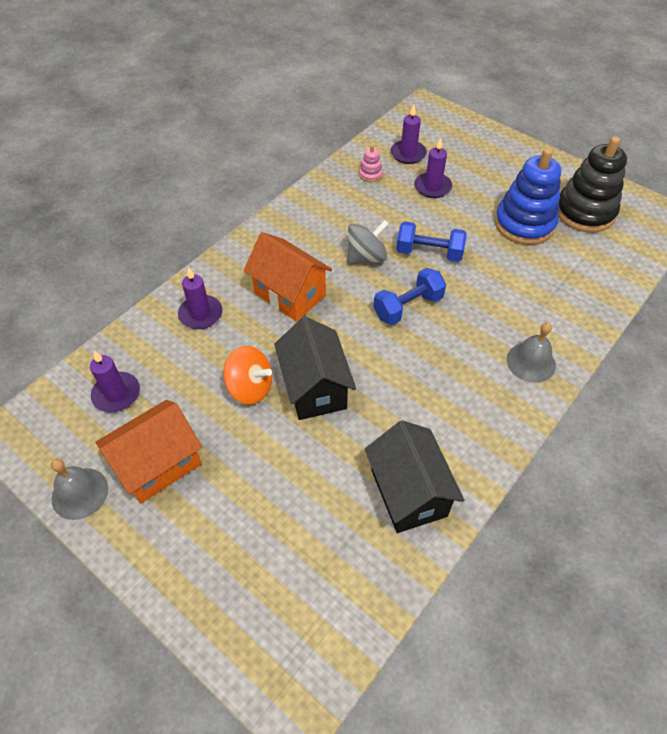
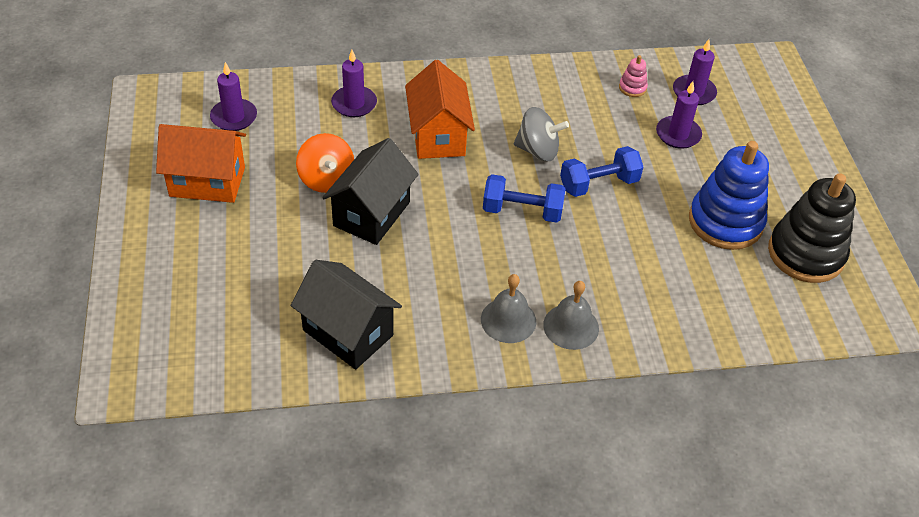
camera: 40 degrees right, 5 degrees down
(80, 493) = (142, 162): grey bell -> grey bell (508, 320)
(408, 493) = (348, 332): black house -> black house turned 75 degrees counterclockwise
(429, 253) = (598, 184): blue dumbbell -> blue dumbbell turned 75 degrees counterclockwise

